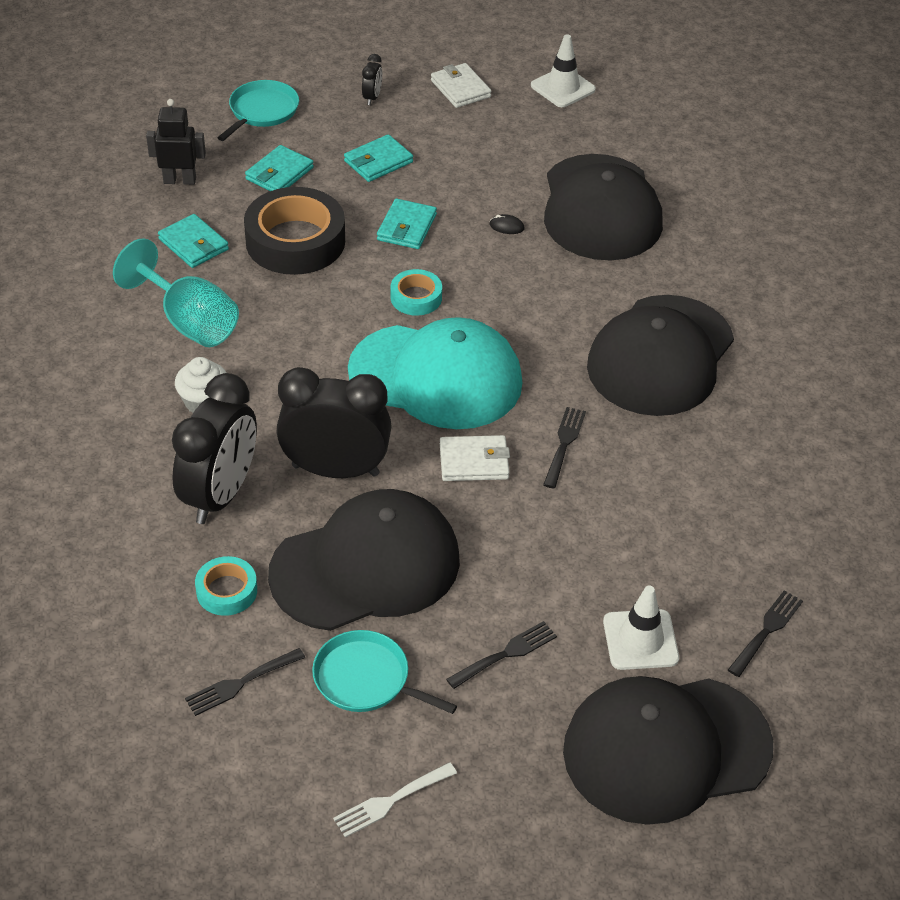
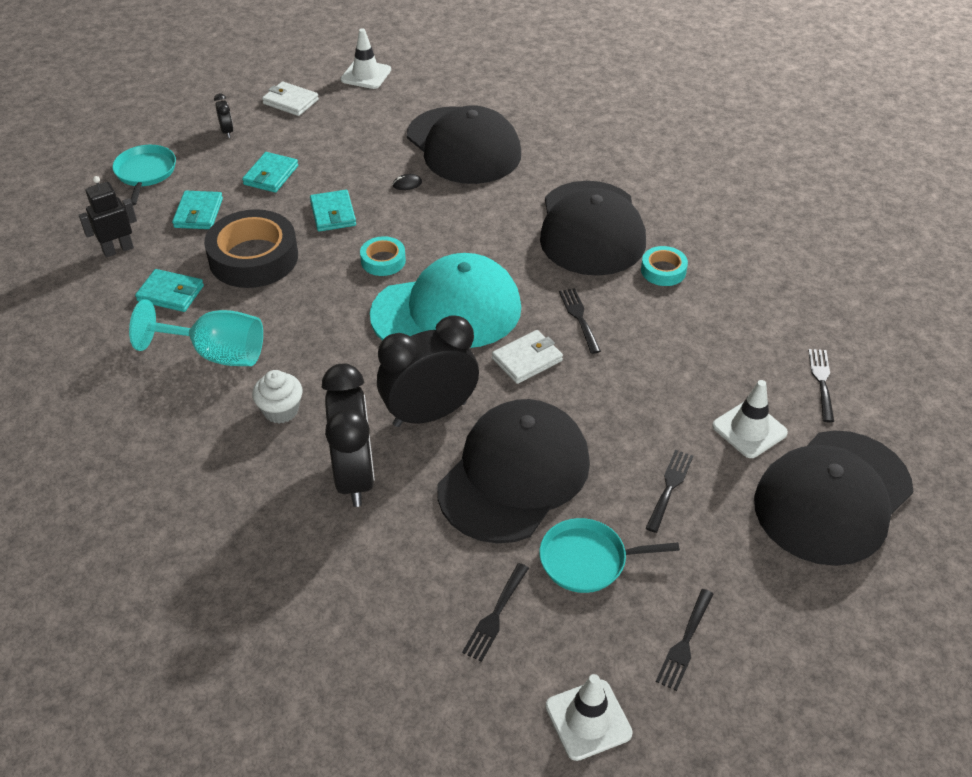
camera: 30 degrees left, 0 degrees up
(227, 591) = (423, 548): turquoise tape -> turquoise tape (663, 270)
(245, 816) = (588, 720): none -> white traffic cone
(391, 801) = (685, 642): white fork -> black fork

